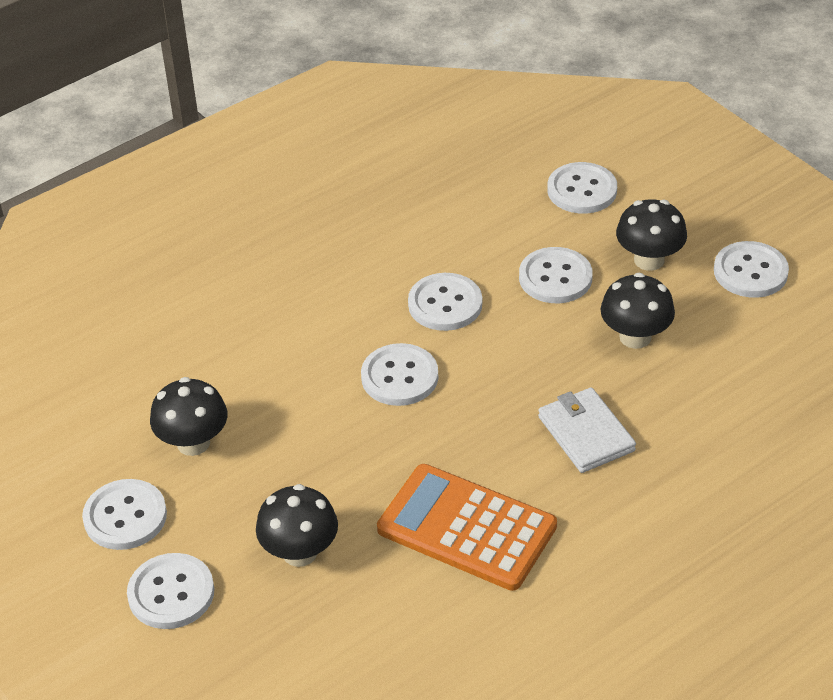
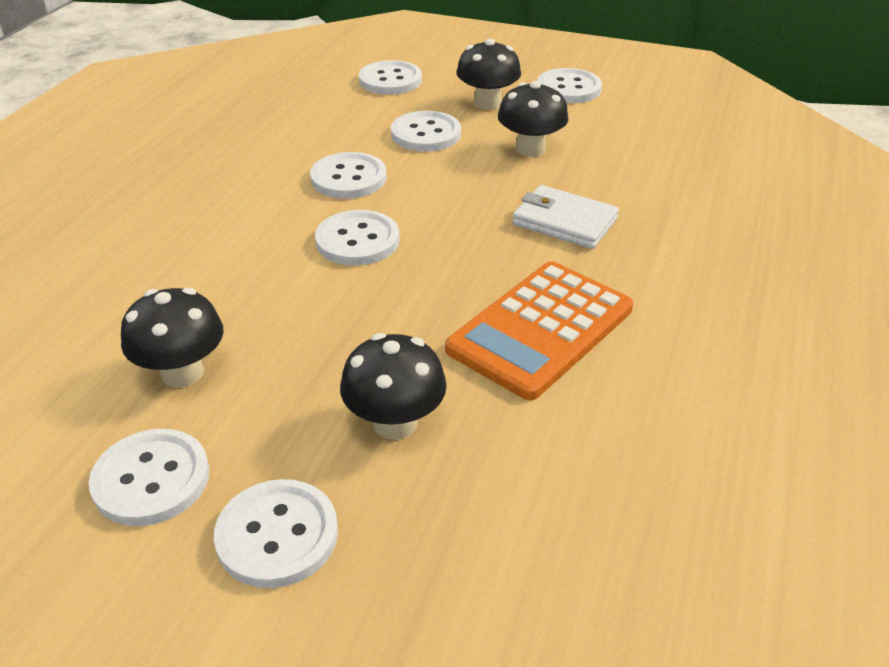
camera: 35 degrees left, 5 degrees down
(467, 528) = (540, 329): orange calculator -> orange calculator turned 45 degrees counterclockwise

